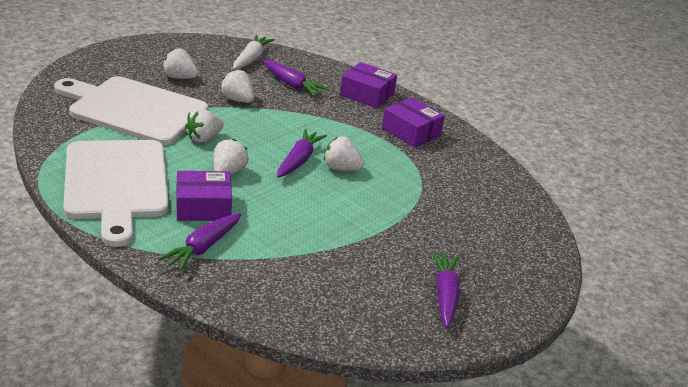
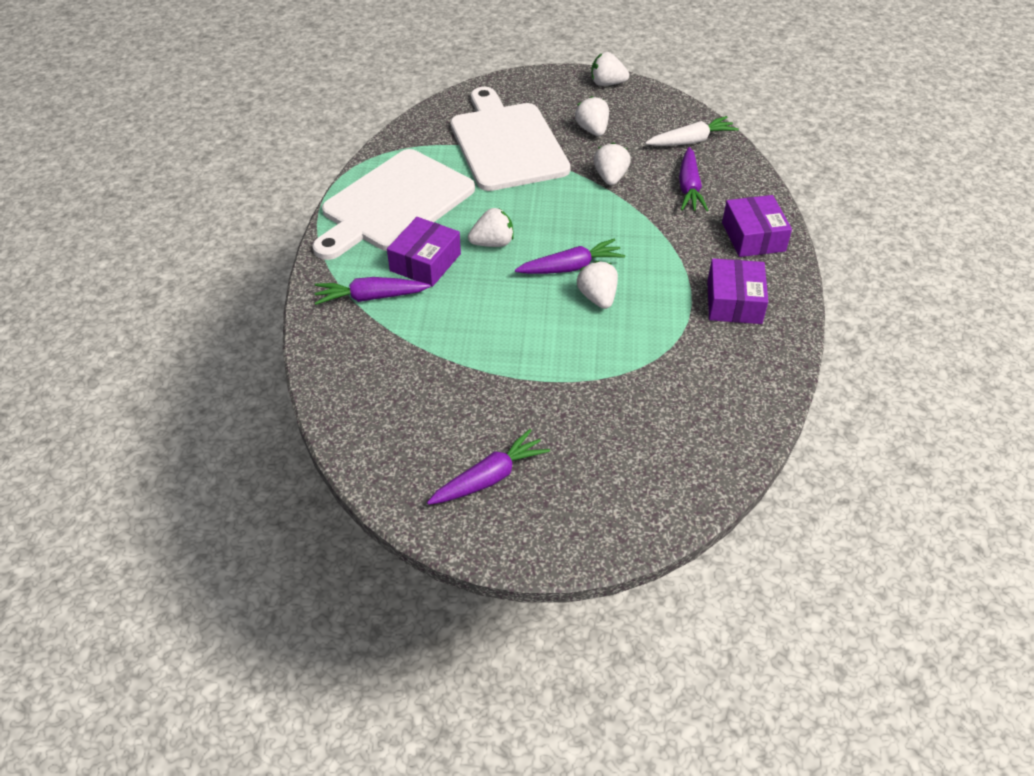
camera: 55 degrees right, 15 degrees up
(203, 207) = (425, 262): purple box -> purple box turned 75 degrees clockwise
(204, 138) = (522, 200): white strawberry -> white strawberry (607, 83)

